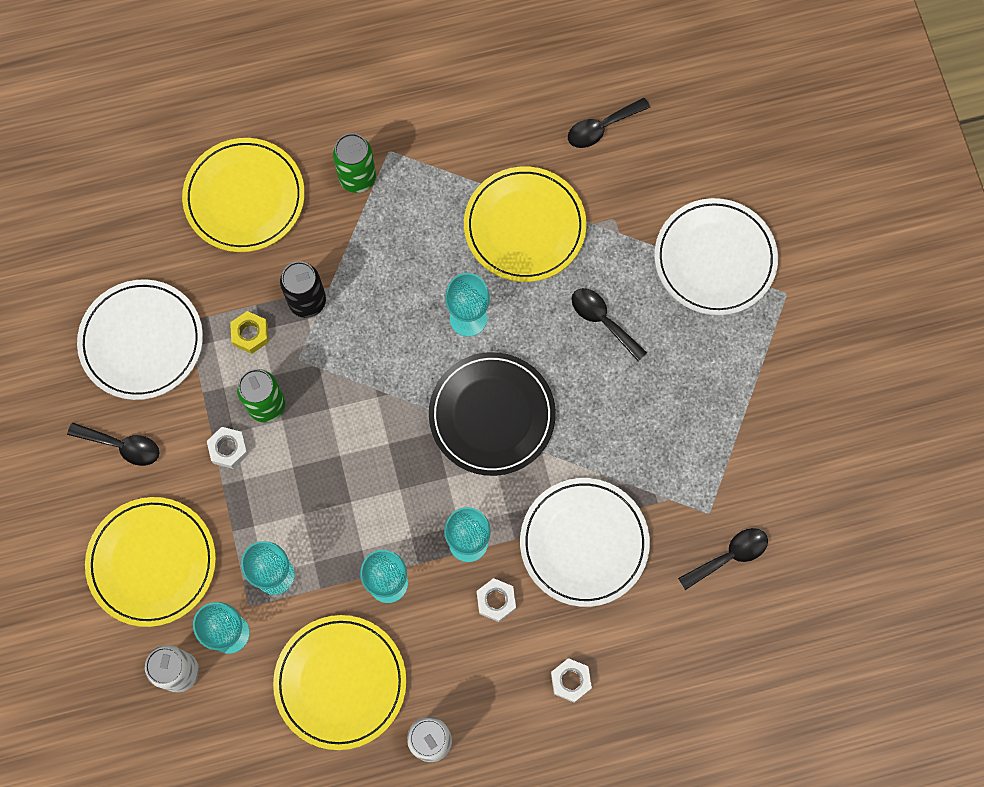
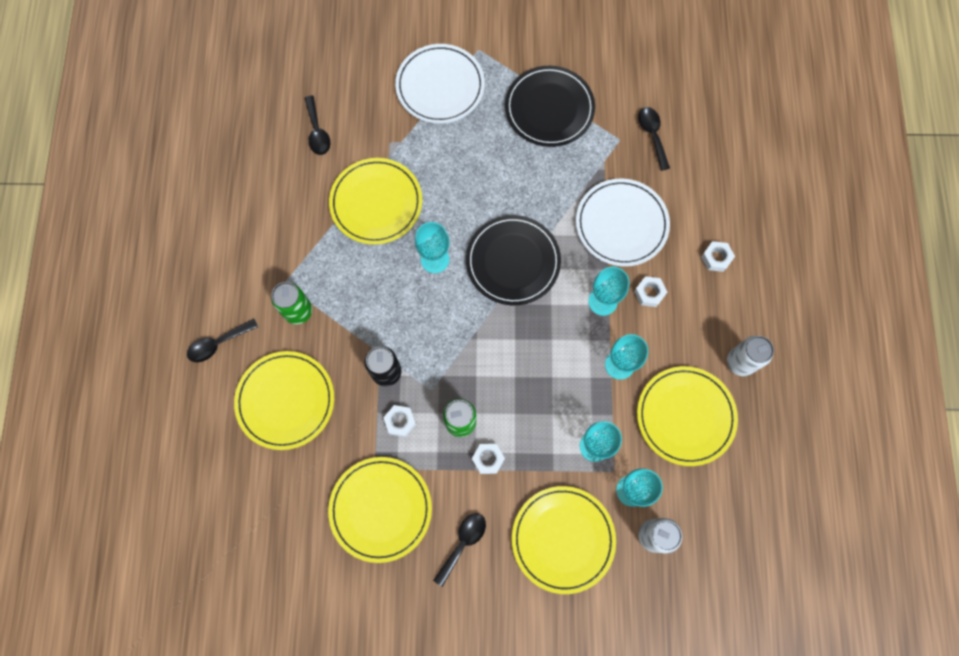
camera: 75 degrees left, 0 degrees up
(142, 341) = (381, 509): white plate -> yellow plate
(250, 334) = (400, 421): yellow nut -> white nut
(602, 320) = (463, 170): black spoon -> black spoon (218, 343)
(726, 408) = (549, 108): none -> black plate

